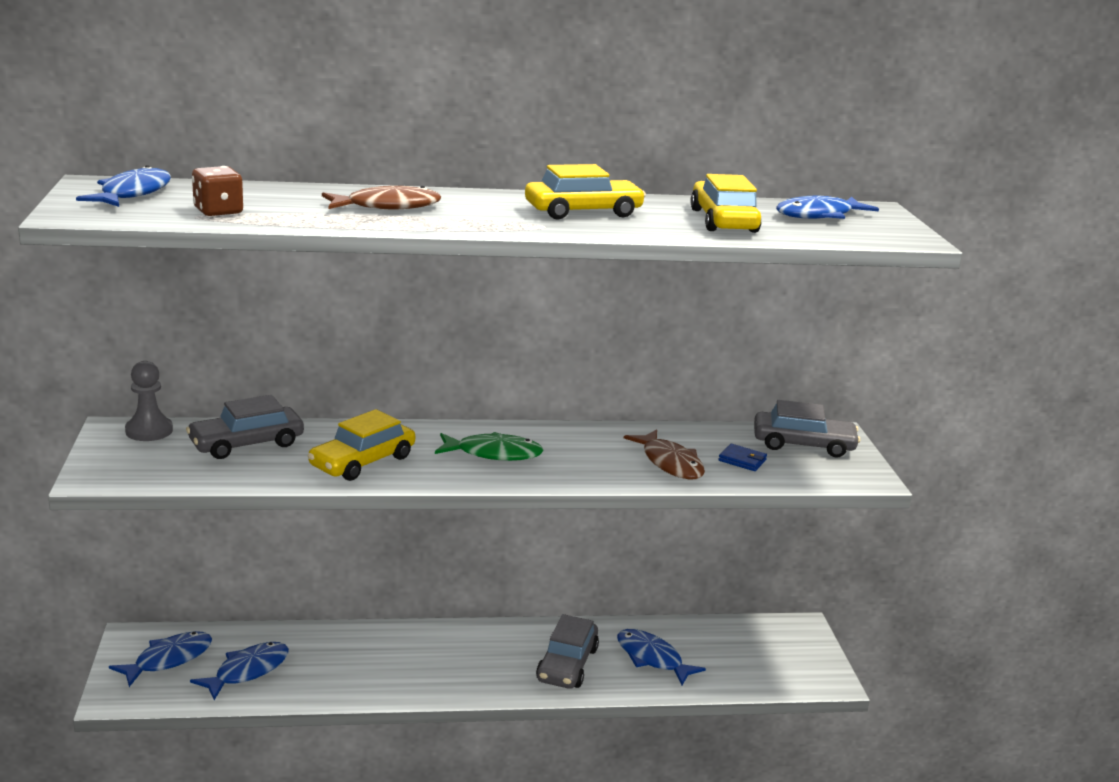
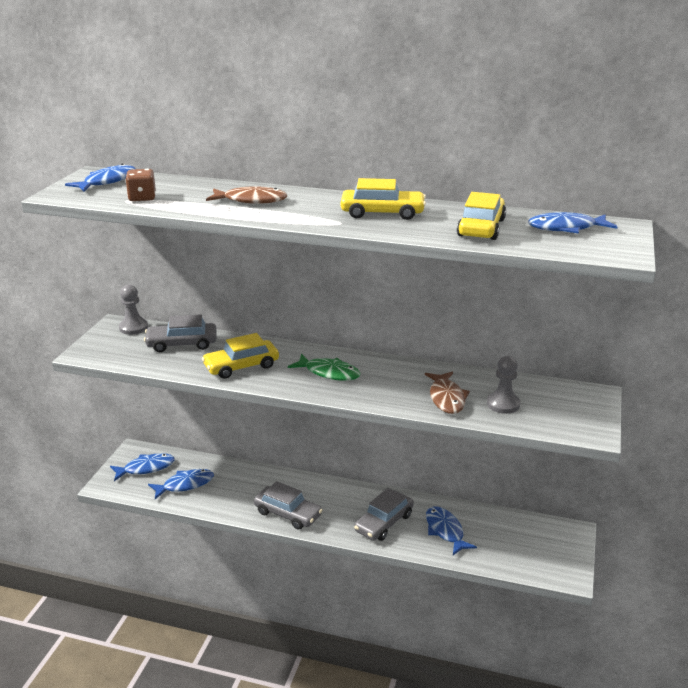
camera: 25 degrees right, 5 degrees up
(742, 460) = (503, 404): blue wallet -> grey pawn
(803, 444) = (561, 399): grey car -> grey car (288, 514)

